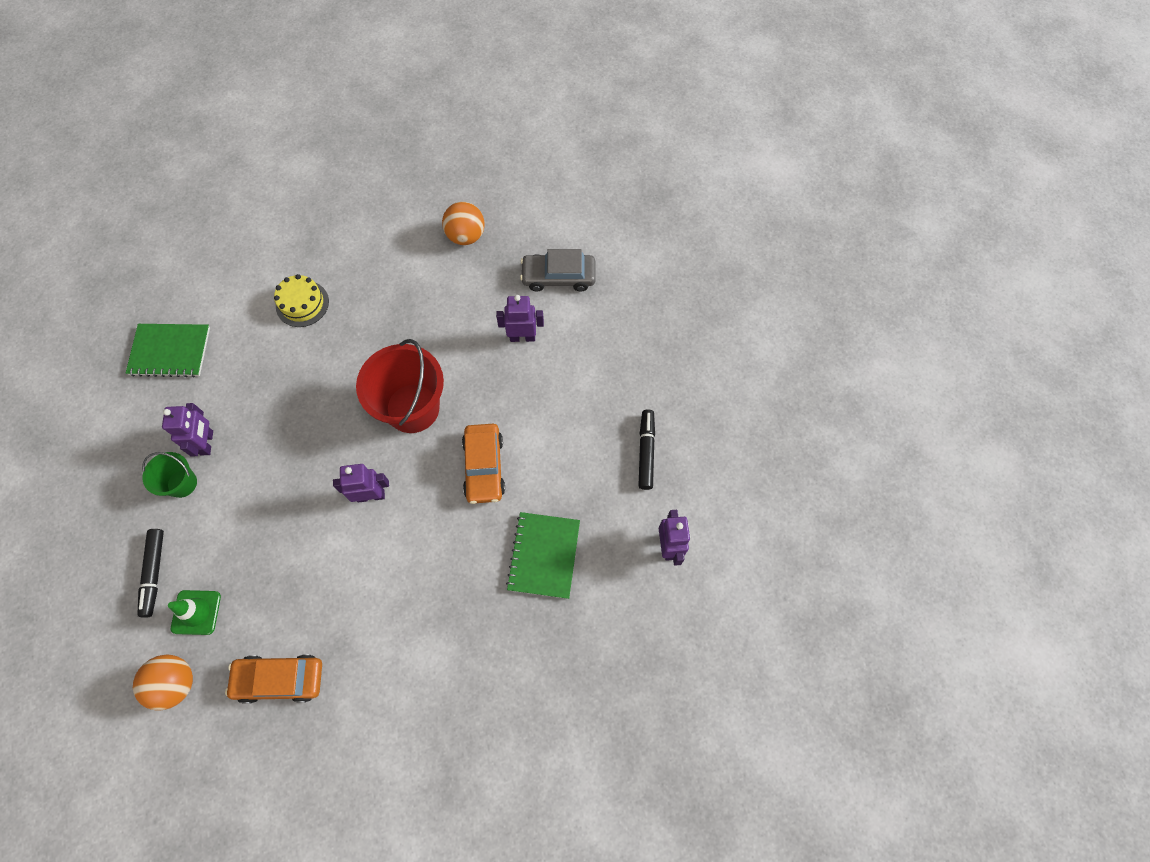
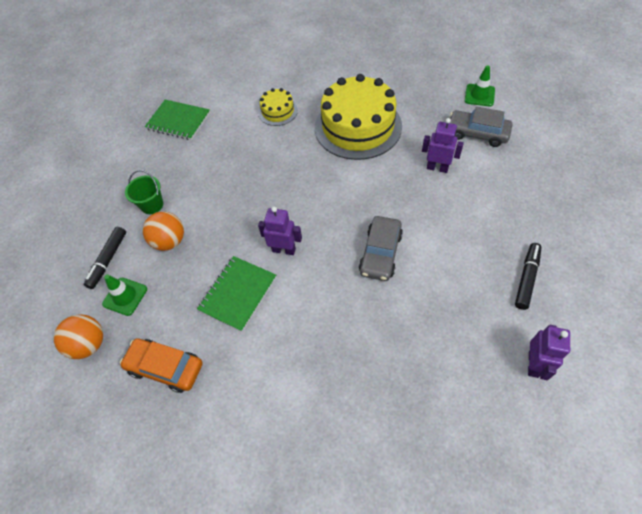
camera: 25 degrees right, 10 degrees down
(207, 443) = (179, 183): purple robot -> none
(412, 408) = (336, 196): red bucket -> none
(413, 302) = (358, 127): none -> yellow cake
(466, 236) = (410, 93): orange ball -> orange ball (170, 241)
(484, 467) = (380, 253): orange car -> grey car
(544, 555) = (413, 337): green notebook -> green notebook (238, 293)
(550, 220) = (479, 95): none -> green traffic cone

